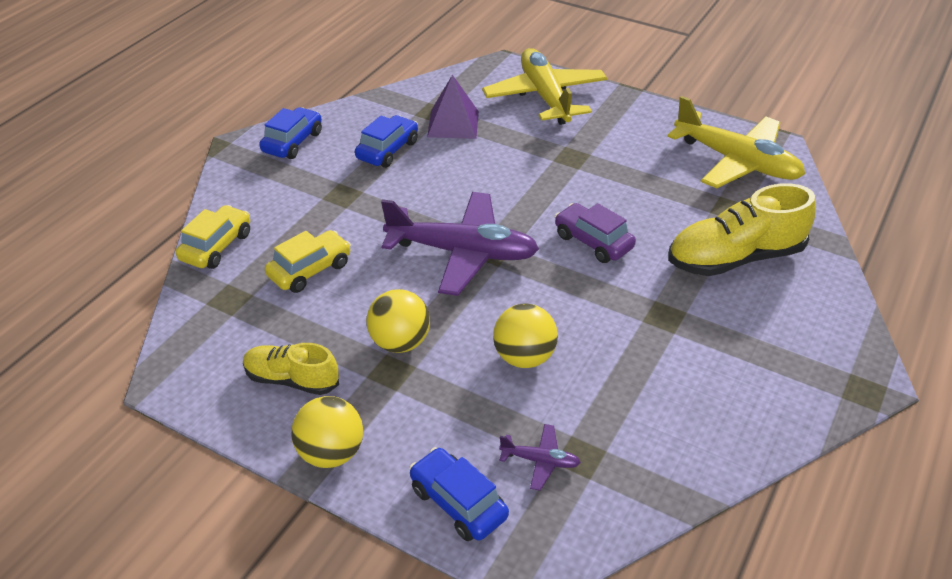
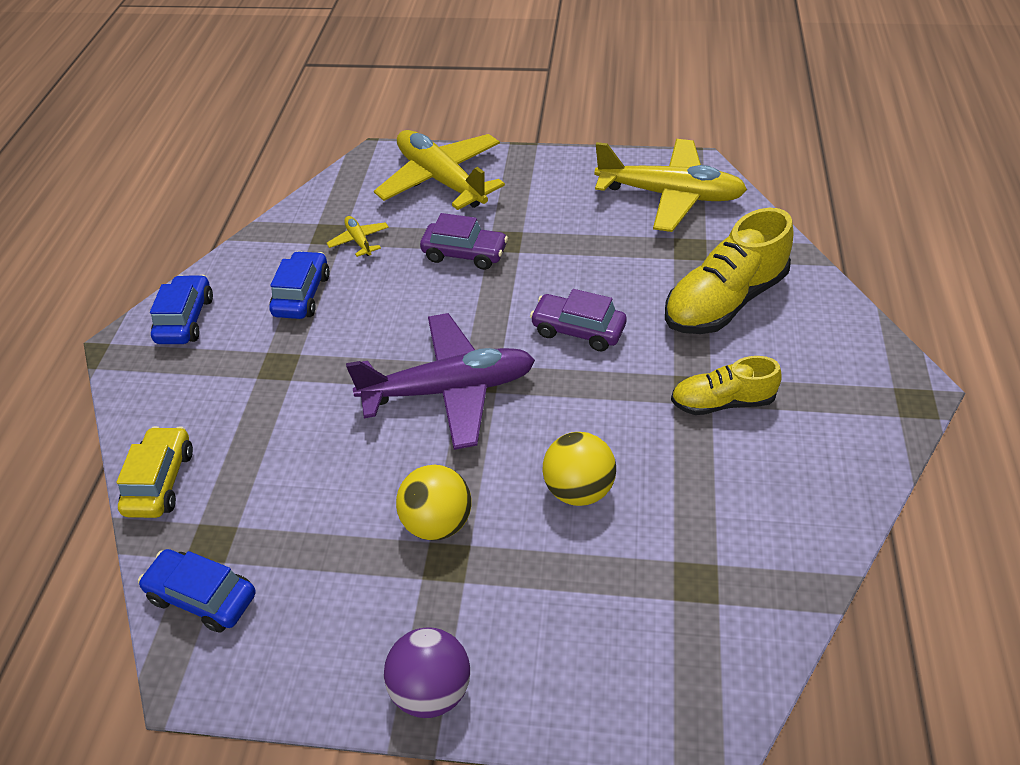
camera: 20 degrees left, 5 degrees up
(292, 379) = (339, 616): yellow shoe -> yellow shoe (722, 402)
(310, 270) = (289, 471): yellow car -> none
(331, 453) = (431, 689): yellow ball -> purple ball
(453, 124) = (359, 241): purple pyramid -> yellow plane
(458, 502) = (601, 690): blue car -> blue car (203, 596)
(532, 157) = (464, 254): none -> purple car
(540, 461) = (659, 604): purple plane -> none

